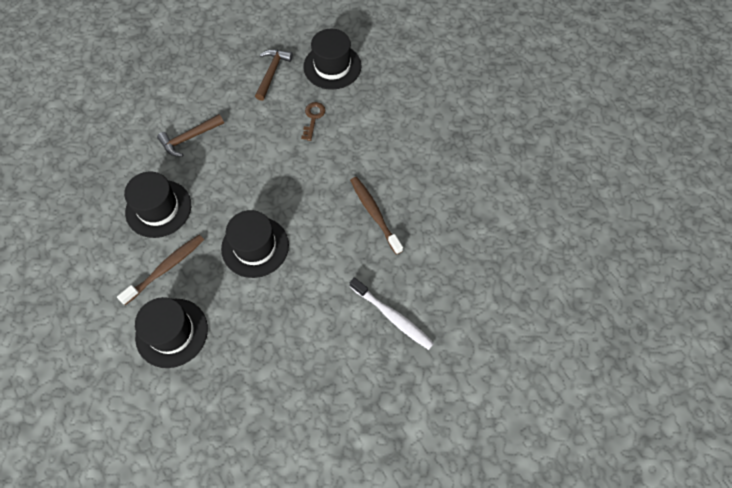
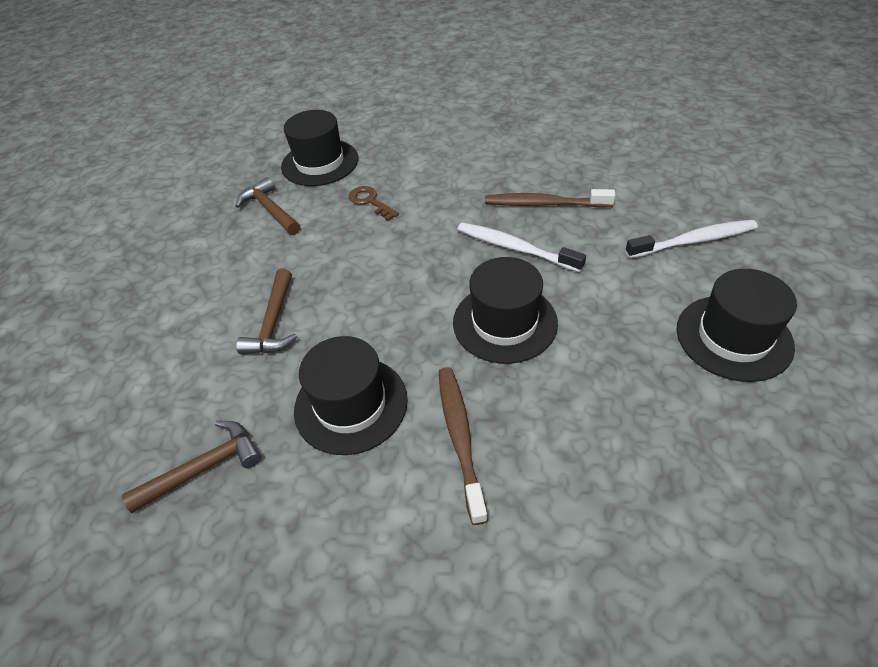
camera: 50 degrees left, 15 degrees down
(92, 173) = (204, 467): none -> brown hammer
(172, 332) = (579, 477): black hat -> black hat (733, 337)
(320, 219) = (515, 248): none -> white toothbrush

